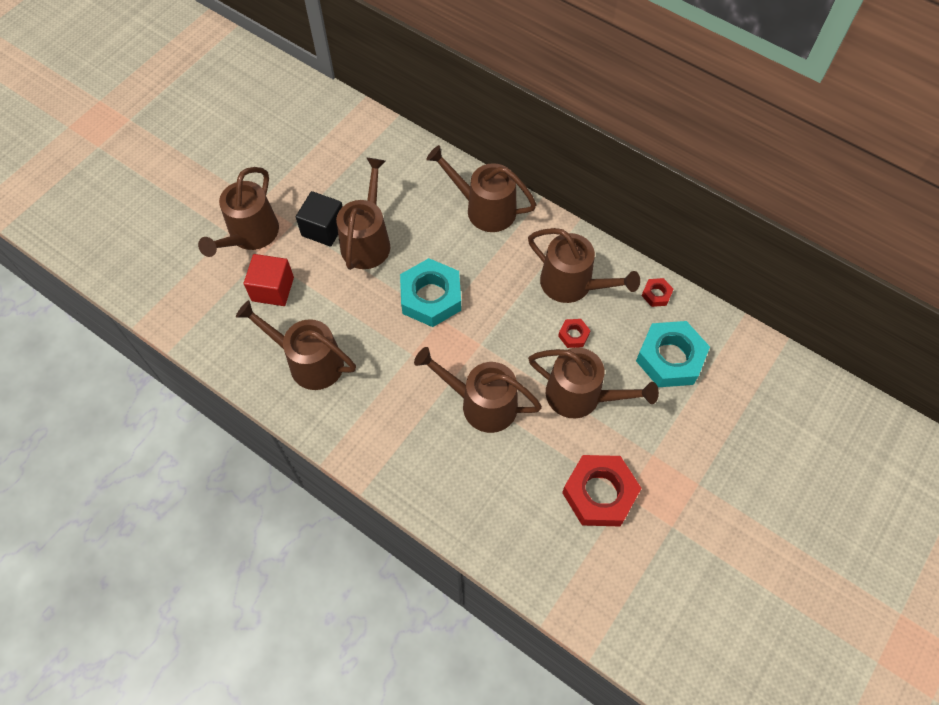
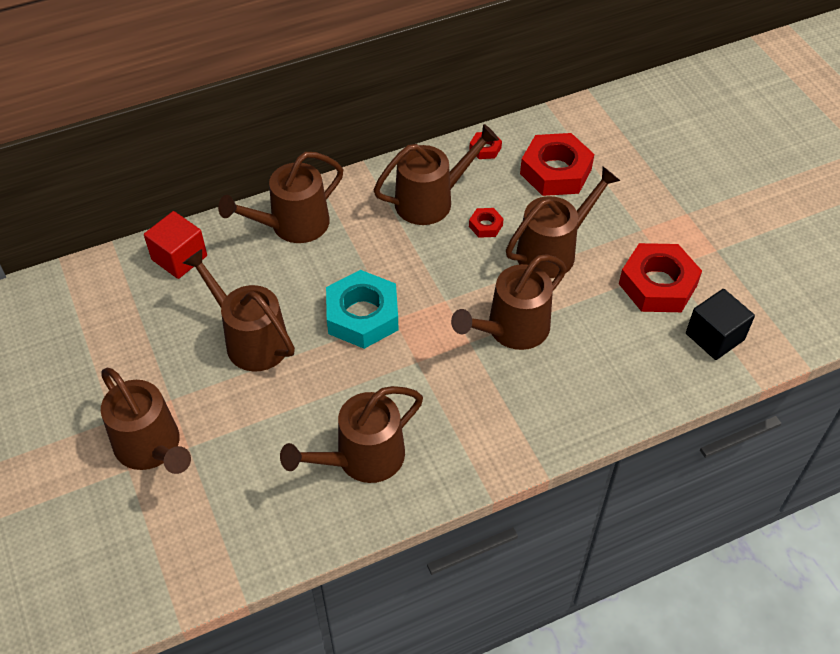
camera: 60 degrees left, 10 degrees down
(273, 289) = (243, 455): red cube -> red cube (179, 258)
(323, 228) = (202, 372): black cube -> black cube (714, 337)
(670, 358) = (555, 171): turquoise nut -> red nut

